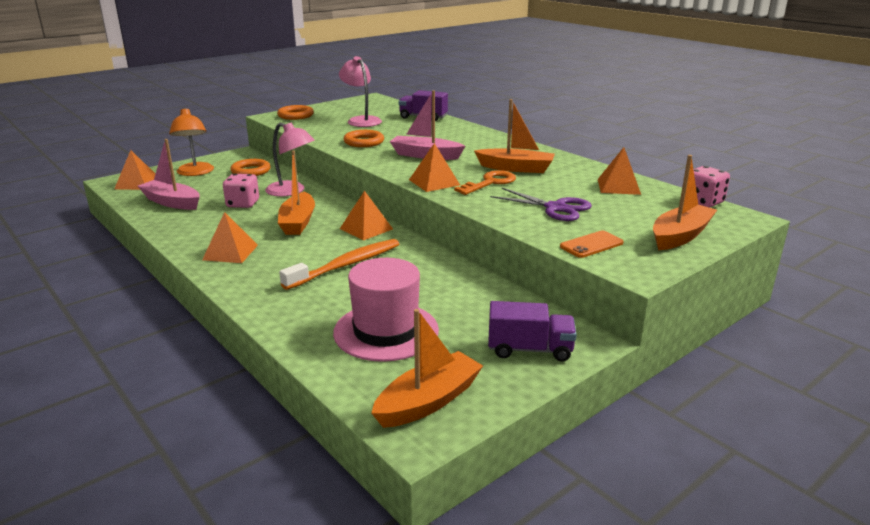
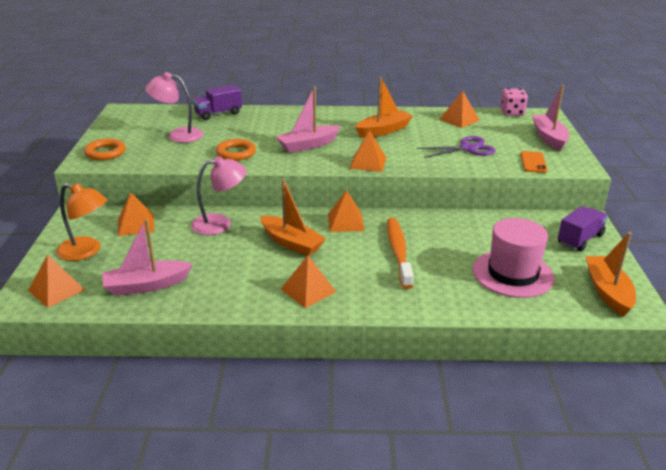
camera: 50 degrees left, 5 degrees up
(243, 204) = (211, 253): pink dice -> none
(251, 171) = (136, 224): orange ring -> orange pyramid
(490, 183) = (397, 148): orange key -> none
(680, 236) = (549, 138): orange boat -> pink boat

